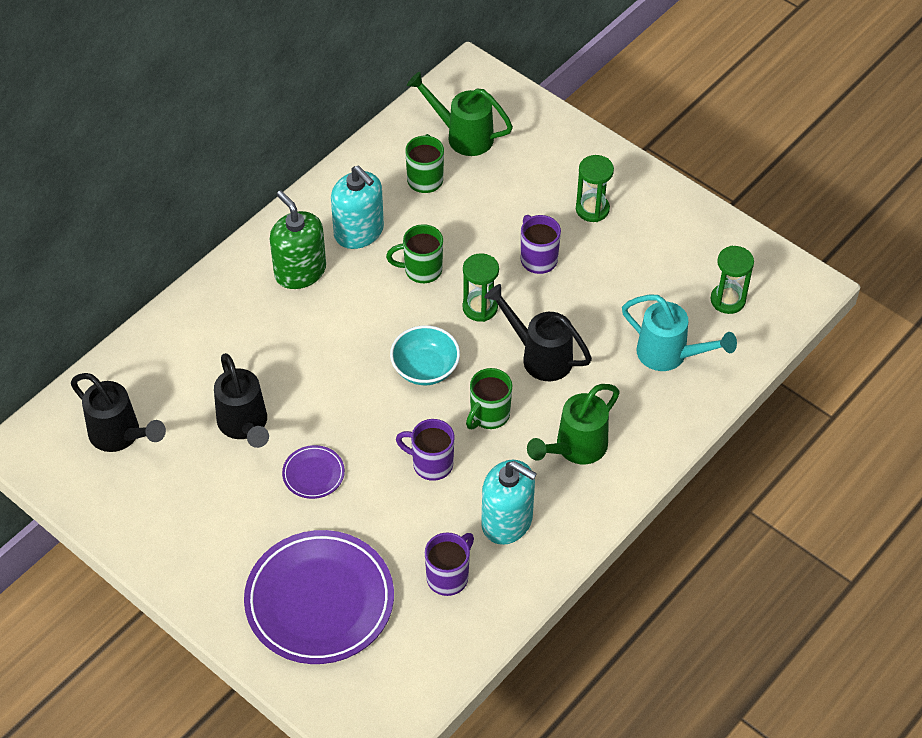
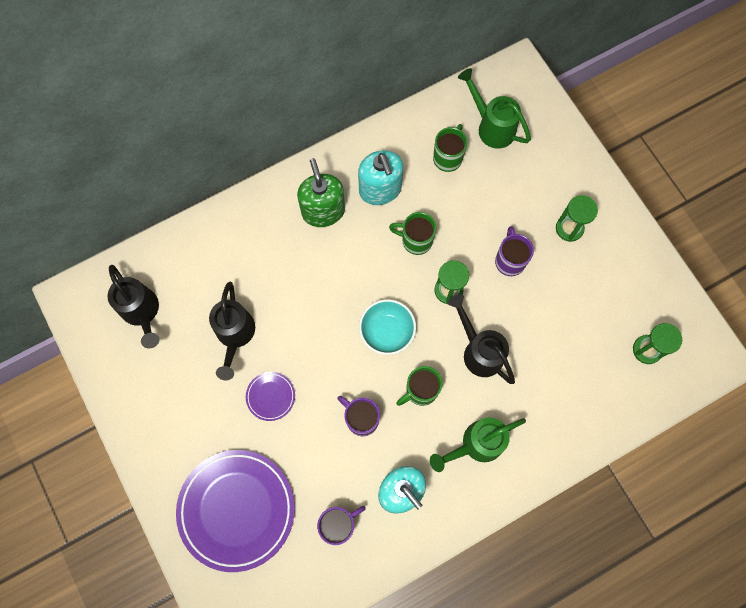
camera: 20 degrees right, 20 degrees up
(670, 355) = (581, 385): turquoise watering can -> none

